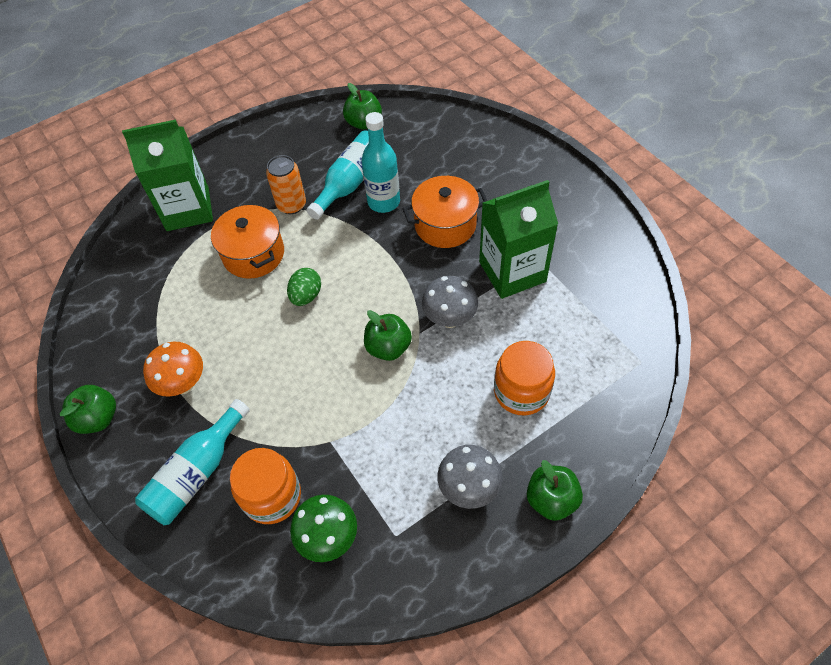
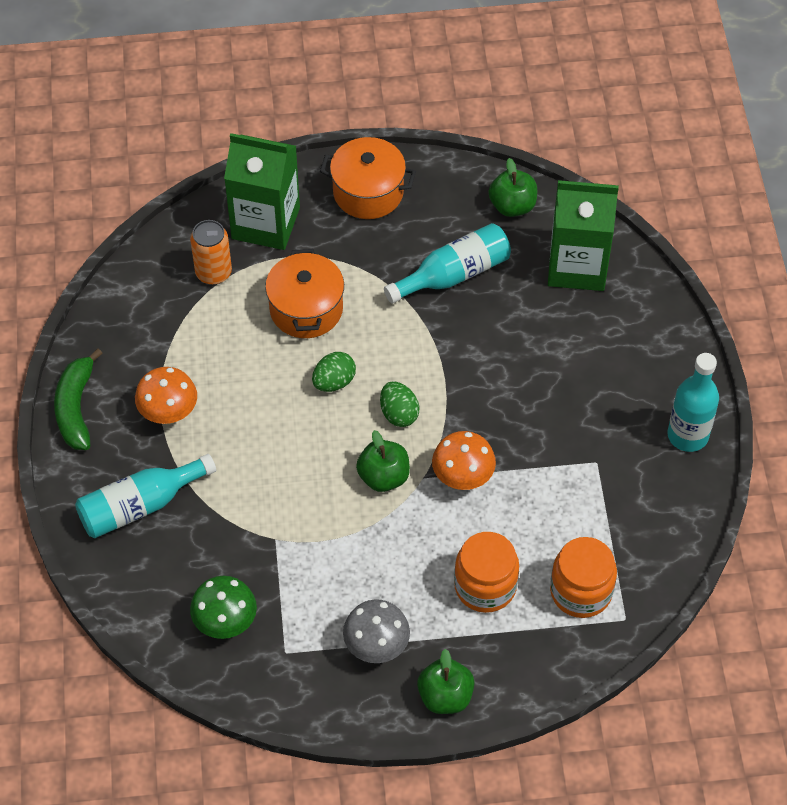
camera: 25 degrees right, 0 degrees up
(98, 418) = (76, 408): green apple -> green banana
(272, 496) = (196, 561): orange jar -> orange jar (581, 591)
(291, 205) = (376, 271): orange can -> orange can (213, 272)
(371, 295) = (399, 414): none -> green egg
(383, 202) = (475, 315): turquoise bottle -> turquoise bottle (687, 435)
(445, 225) = (524, 374): orange pot -> orange pot (368, 192)
(449, 319) = (462, 478): grey mushroom -> orange mushroom
(512, 271) = (560, 461): green carton -> green carton (577, 266)

